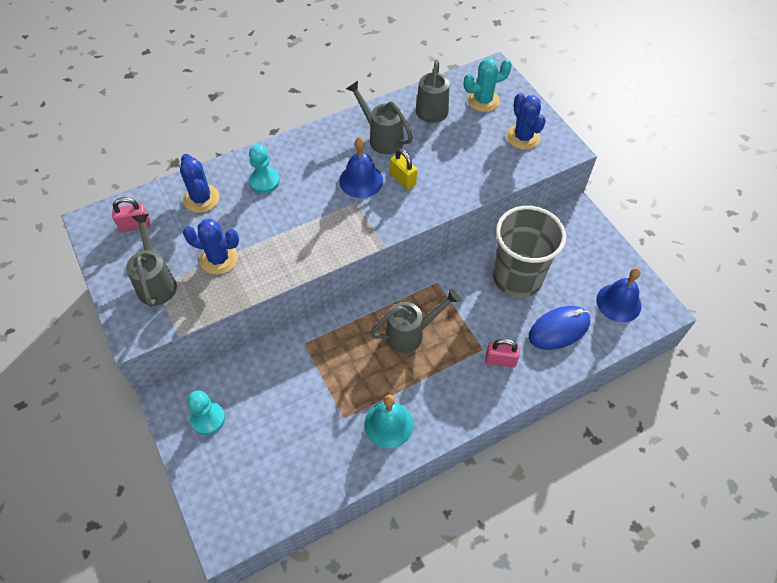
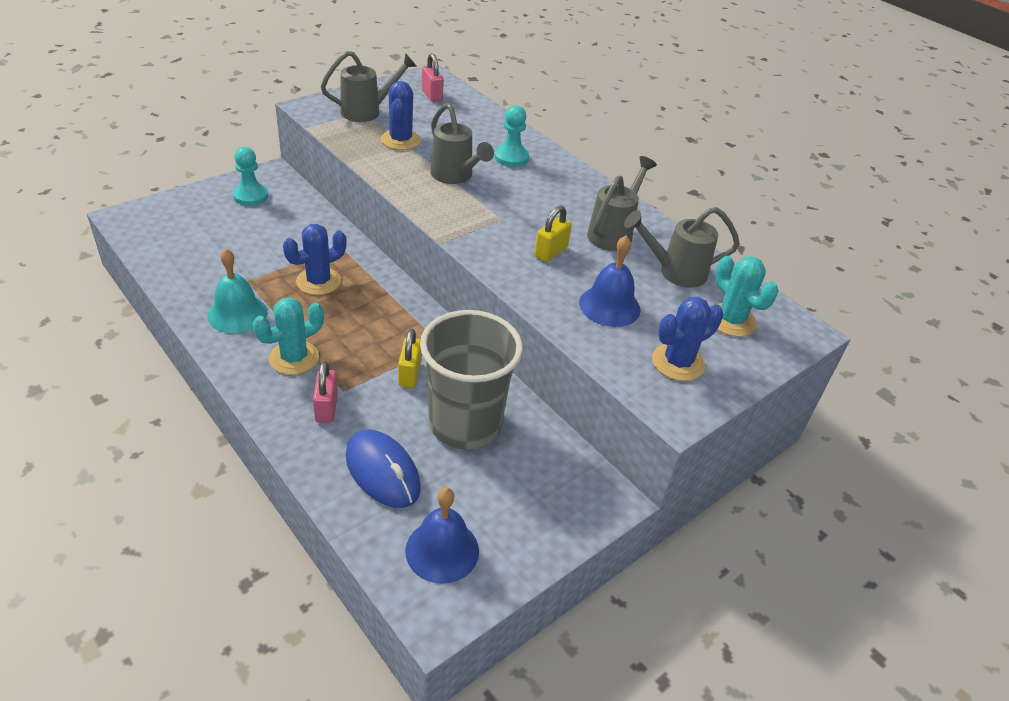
camera: 75 degrees right, 15 degrees down
(201, 199) = (475, 125): blue cactus -> blue cactus (318, 281)
(361, 180) = (536, 221): blue bell -> blue bell (609, 306)
(411, 333) = (361, 325): grey watering can -> grey watering can (455, 177)
(446, 381) = (294, 358): none -> turquoise cactus
(468, 305) = (409, 374): none -> yellow padlock

